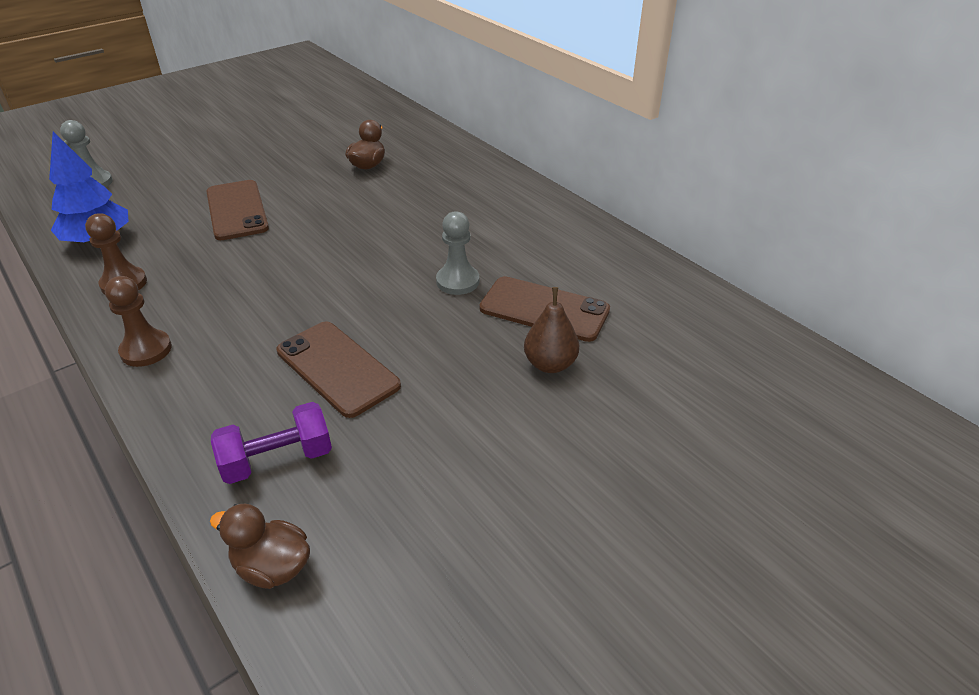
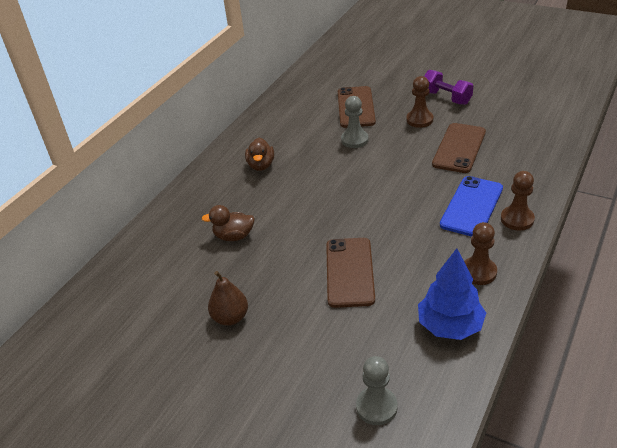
camera: 110 degrees left, 0 degrees up
(215, 324) = (471, 206): none -> blue phone
(237, 210) = (349, 272): brown phone -> brown phone turned 45 degrees counterclockwise
(272, 567) = (569, 116): brown duck -> brown duck (261, 165)
(277, 460) = (527, 138): purple dumbbell -> purple dumbbell (446, 98)
(450, 359) = (419, 120): none -> brown pawn
(550, 364) = (396, 94): brown pear -> brown pear (230, 317)

